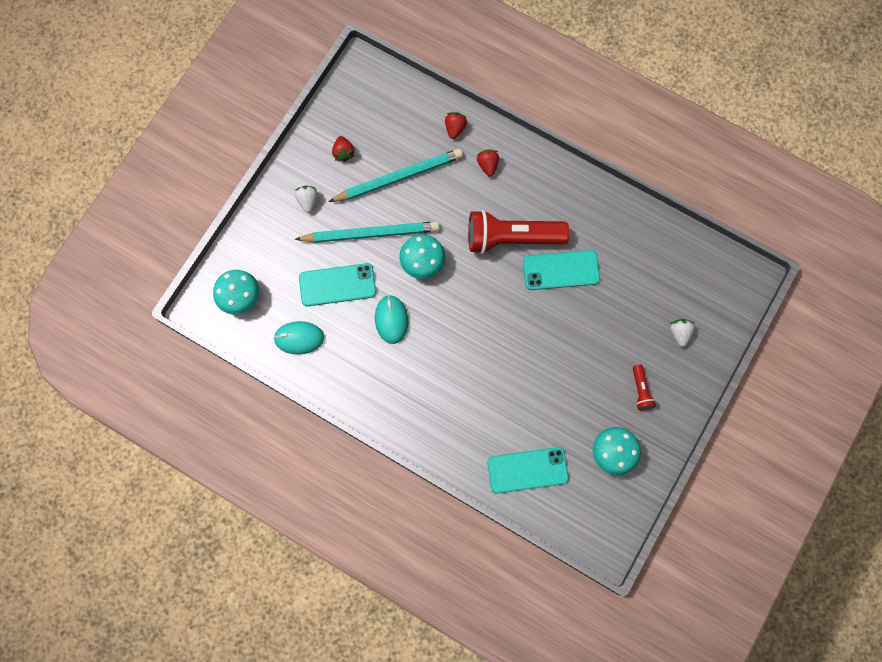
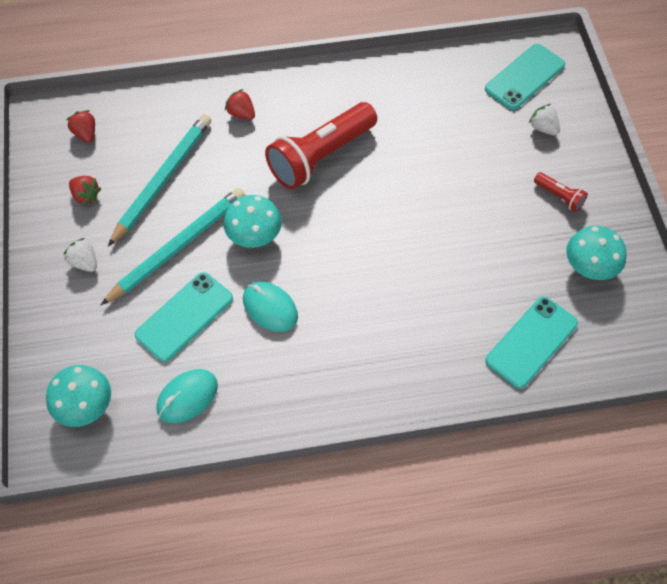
camera: 40 degrees left, 15 degrees down
(455, 128) = (181, 105): red strawberry -> red strawberry (85, 134)
(561, 270) = (391, 151): turquoise phone -> turquoise phone (525, 77)

